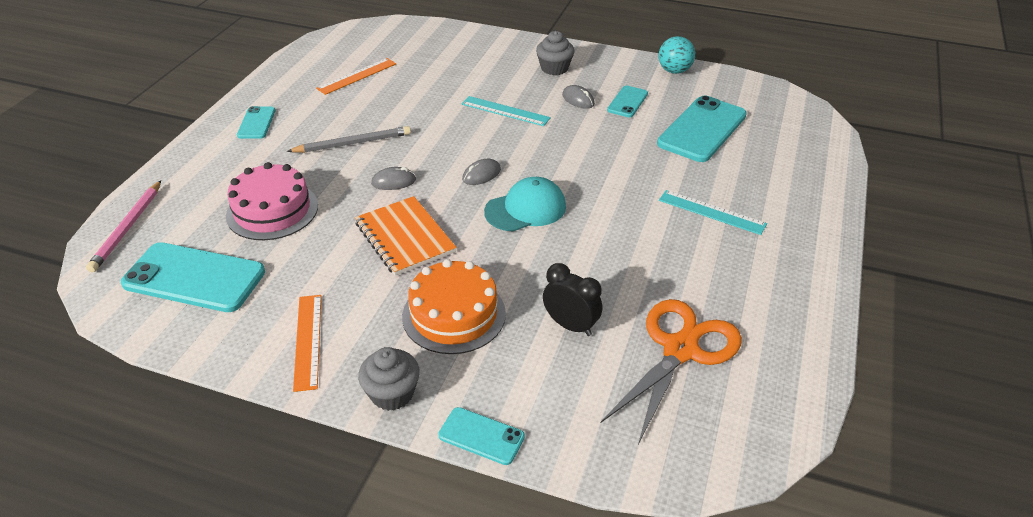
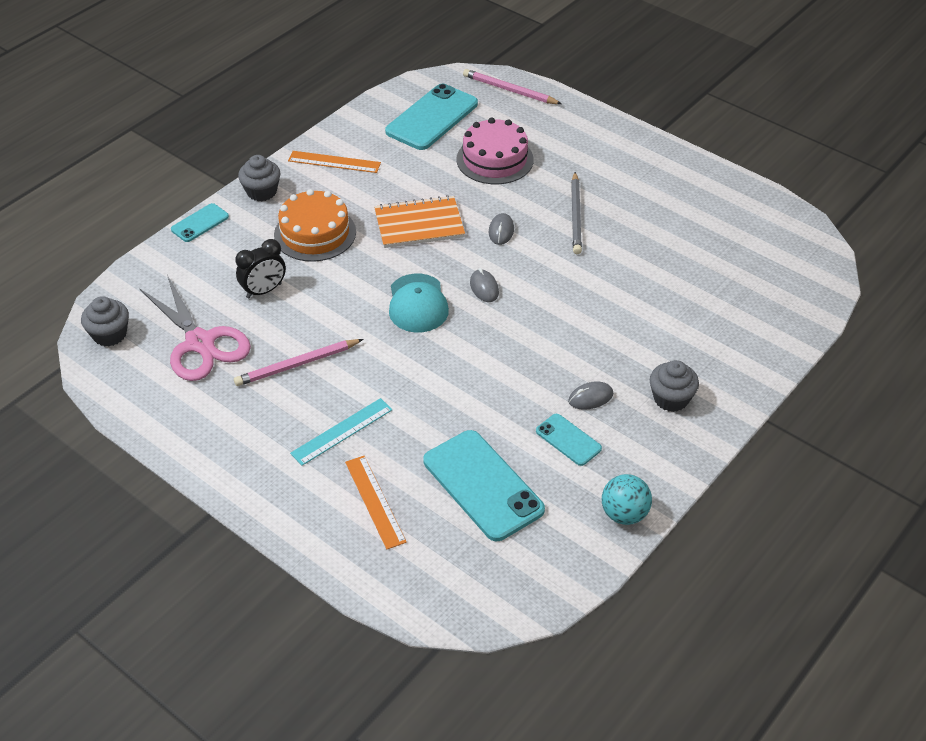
camera: 110 degrees right, 5 degrees up
(256, 123) = (637, 162): turquoise phone -> none
(357, 76) = (707, 236): orange ruler -> orange ruler (375, 501)
(505, 111) = (590, 332): turquoise ruler -> none
(657, 264) = (297, 365): none -> pink pencil
(680, 350) = (200, 343): orange scissors -> pink scissors
(726, 442) = (109, 334): none -> grey cupcake

